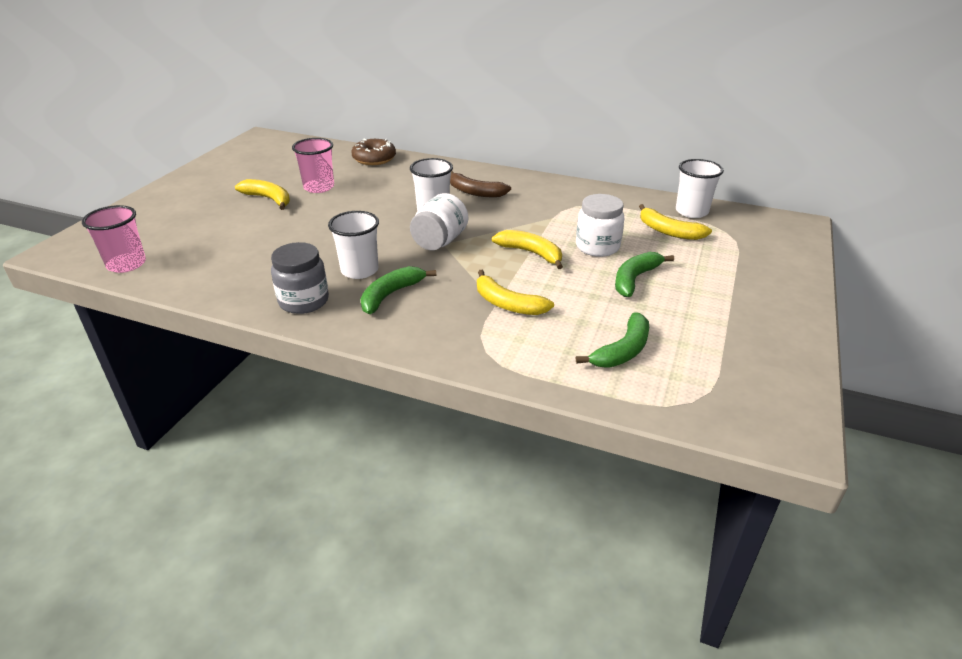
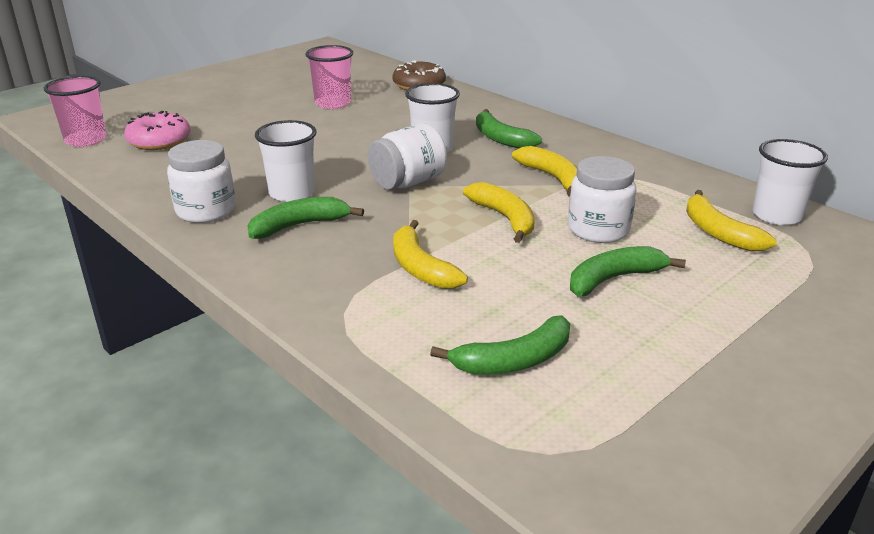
camera: 25 degrees right, 5 degrees down
(199, 251) = (159, 141): none -> pink donut
(268, 199) = (272, 105): yellow banana -> yellow banana (552, 177)
(304, 301) = (206, 211): grey jar -> white jar
(475, 192) = (501, 139): brown banana -> green banana

